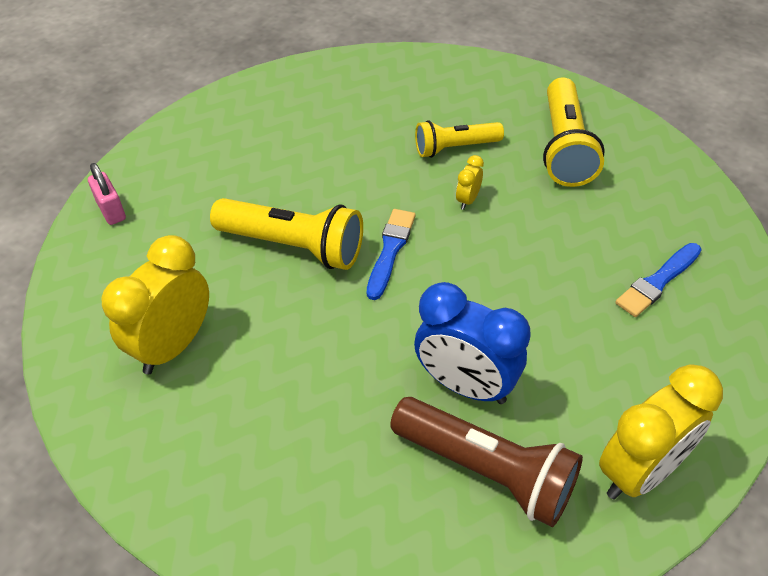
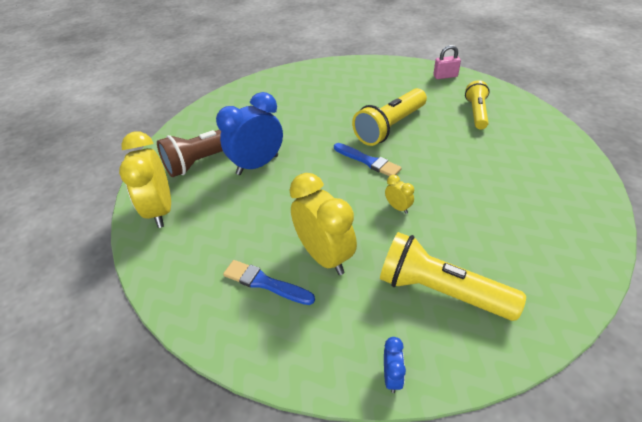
camera: 115 degrees right, 5 degrees down
(173, 345) = (343, 86): yellow clock -> yellow clock (324, 256)
(455, 148) = (461, 218): yellow flashlight -> yellow flashlight (476, 113)
(658, 281) = (265, 283): blue brush -> blue brush turned 45 degrees counterclockwise
(675, 161) = (392, 377): none -> blue clock

